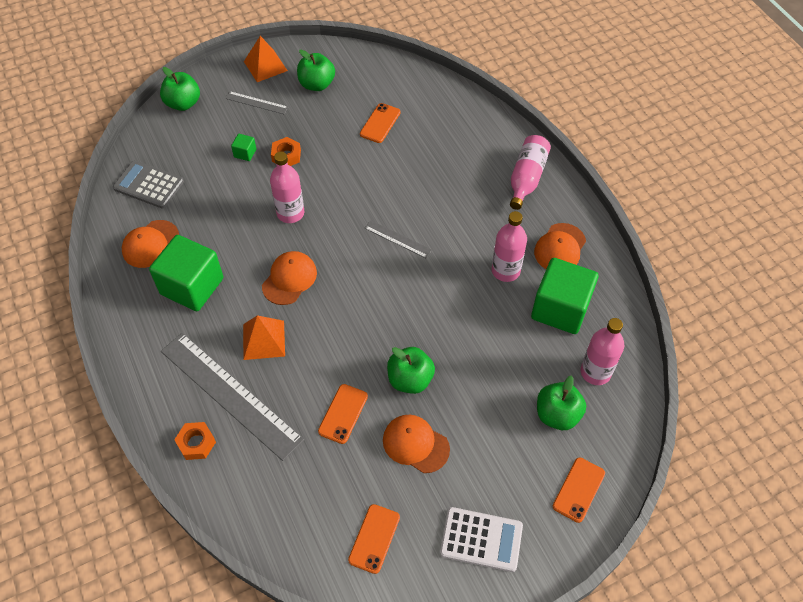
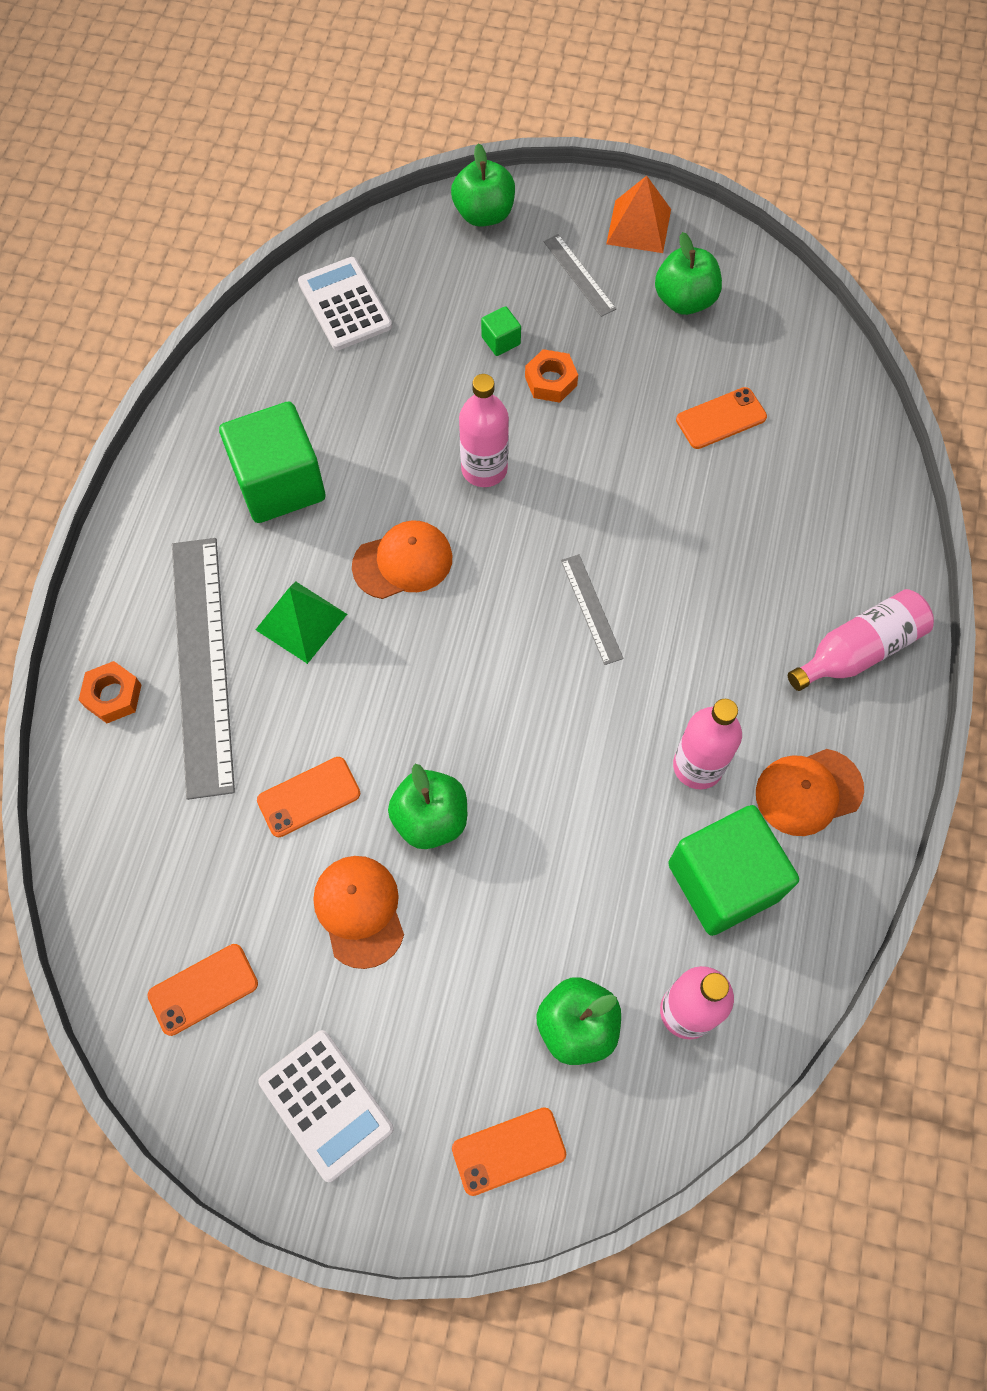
camera: 40 degrees right, 10 degrees up
(148, 185) = (345, 304): grey calculator -> white calculator
(150, 244) = (279, 389): orange cap -> none
(264, 340) = (301, 622): orange pyramid -> green pyramid

